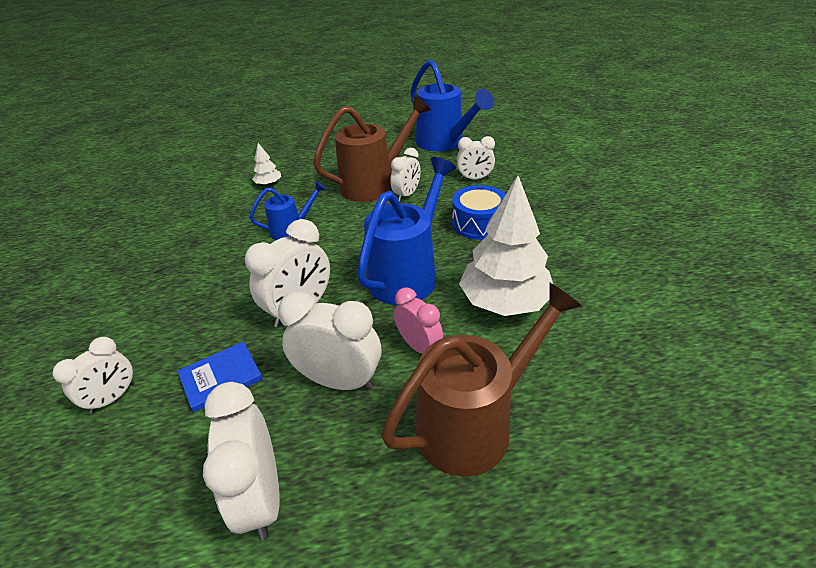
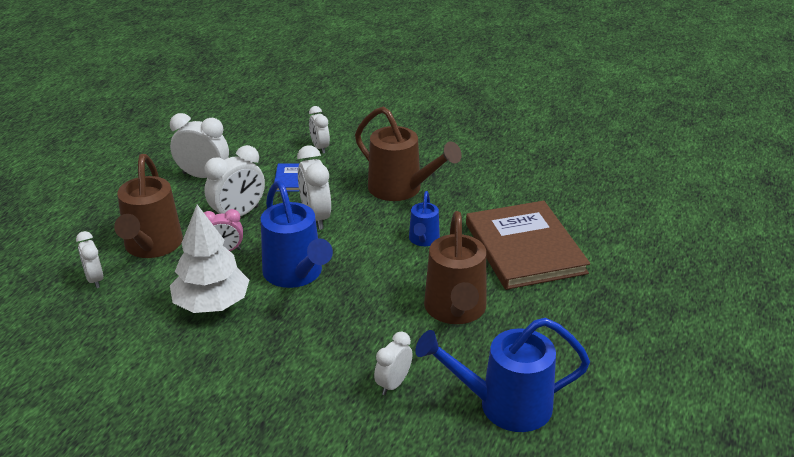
camera: 120 degrees right, 5 degrees down
(204, 277) = (401, 189): none -> brown watering can
(268, 184) = (524, 248): white tree -> brown book
(407, 195) = (411, 322): white clock -> white clock (94, 279)
(478, 224) = (313, 342): blue drum -> none

